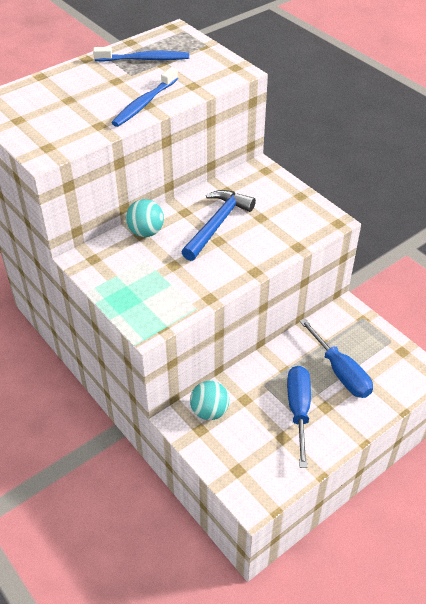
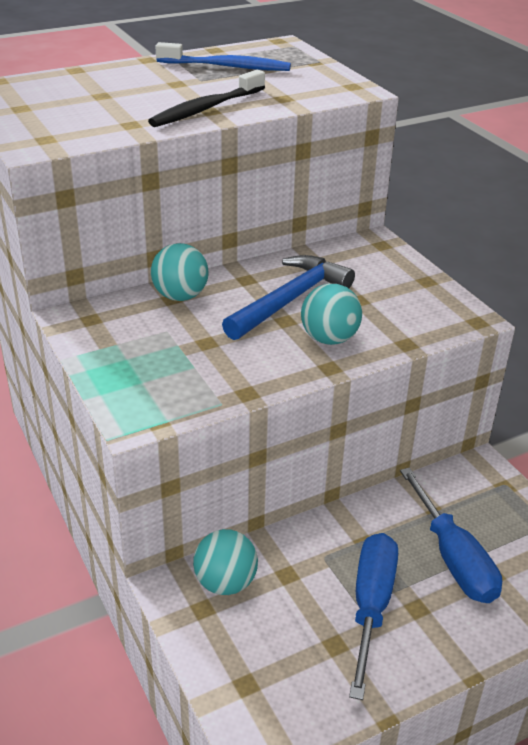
camera: 10 degrees right, 10 degrees down
(144, 103) = (206, 109): blue toothbrush -> black toothbrush
(249, 250) = (329, 338): none -> turquoise ball

